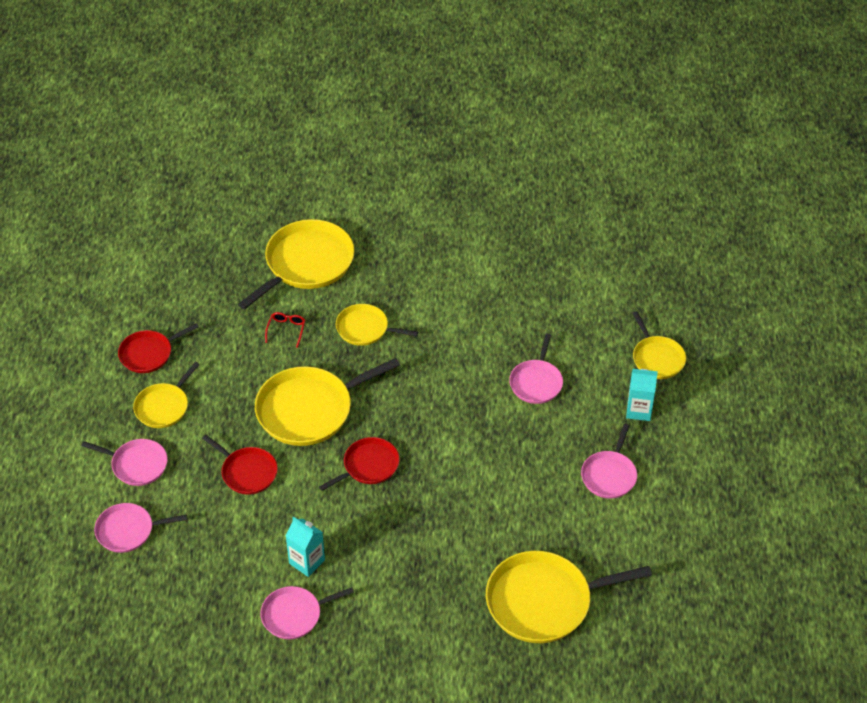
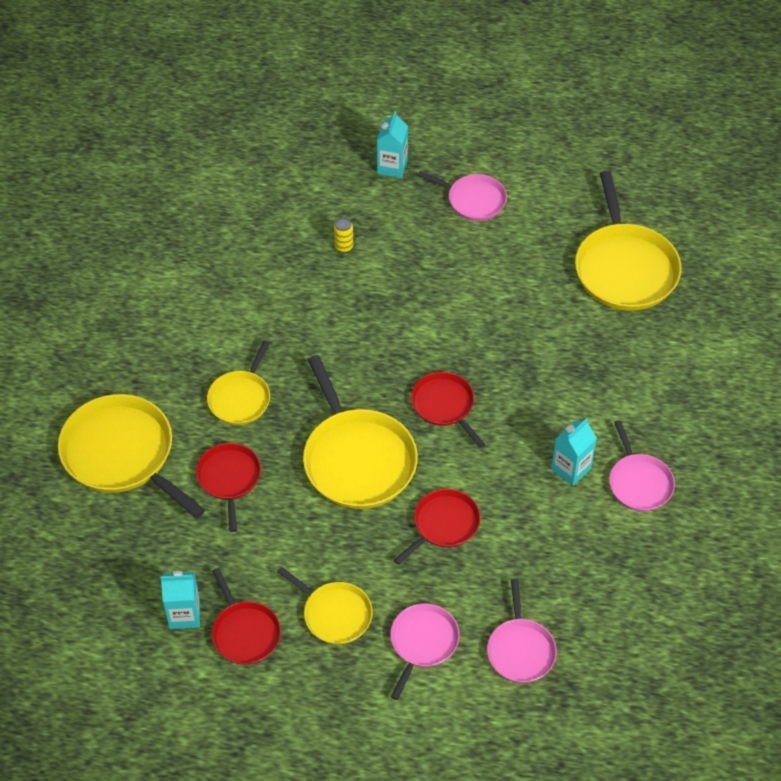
camera: 85 degrees left, 5 degrees up
(165, 317) = (184, 614): none -> turquoise carton
(286, 330) = (229, 479): red glasses -> red pan
(536, 382) = (344, 246): pink pan -> yellow can
(657, 358) = (324, 143): yellow pan -> none

